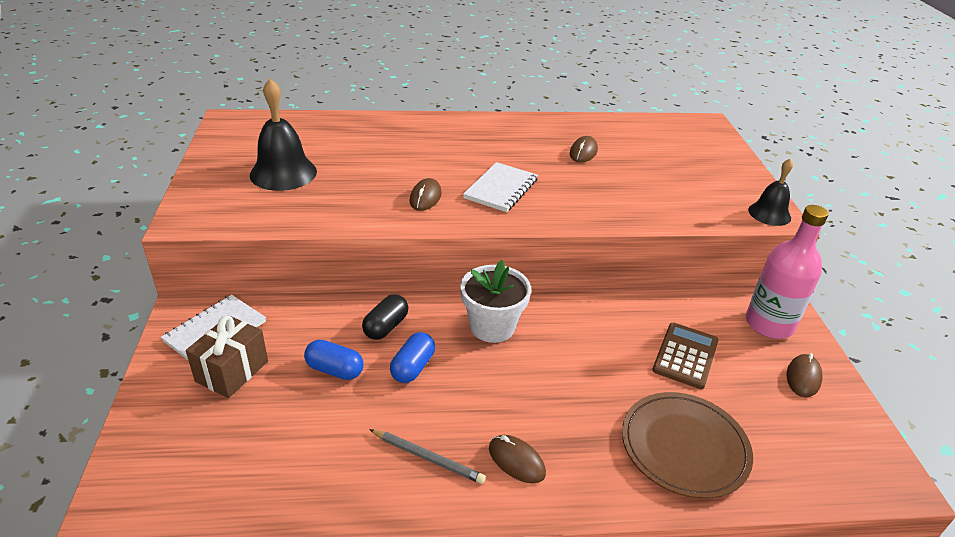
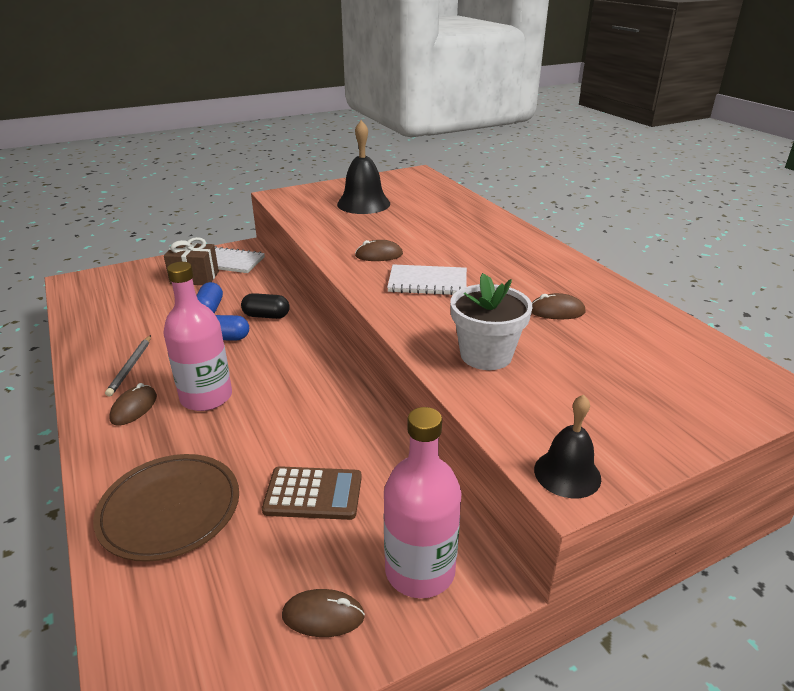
camera: 70 degrees right, 5 degrees down
(492, 326) = (293, 362): white flower pot -> white flower pot (486, 355)
(523, 399) = (206, 397): none -> pink bottle

